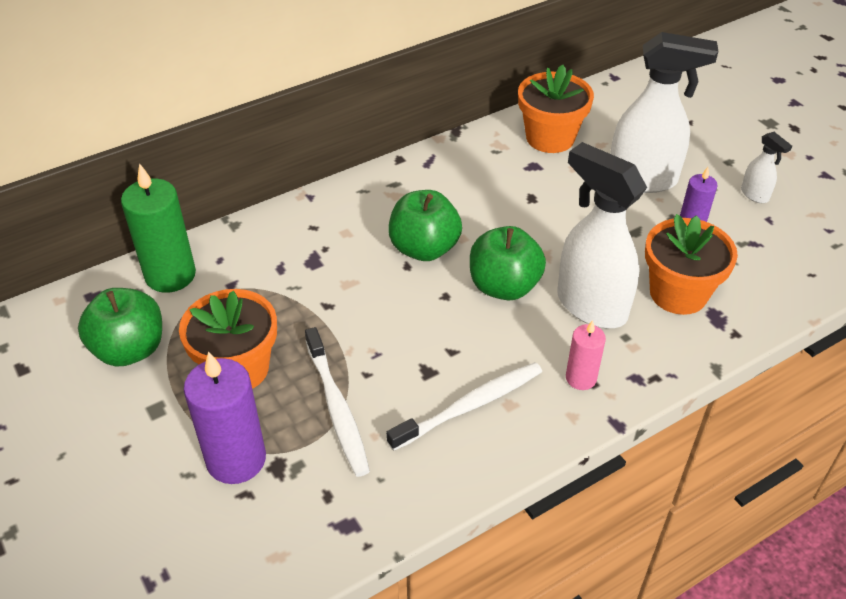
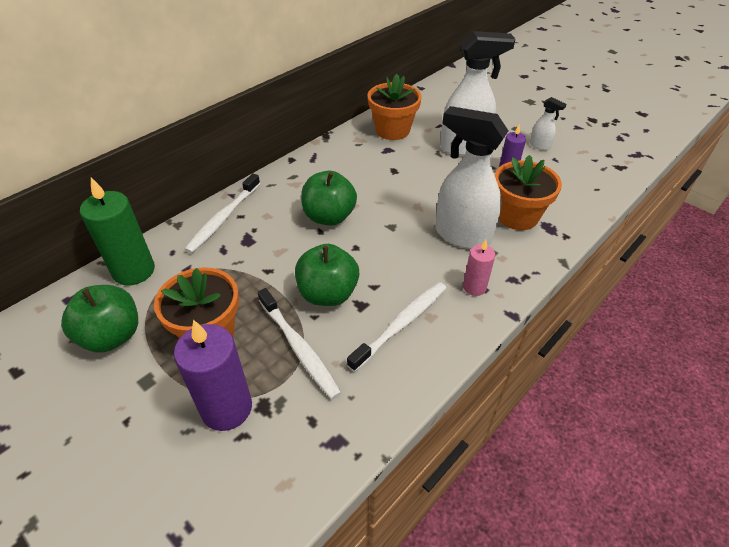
camera: 15 degrees left, 0 degrees up
(291, 226) = (223, 218): none -> white toothbrush
(504, 286) = (396, 233): green apple -> green apple (328, 294)

